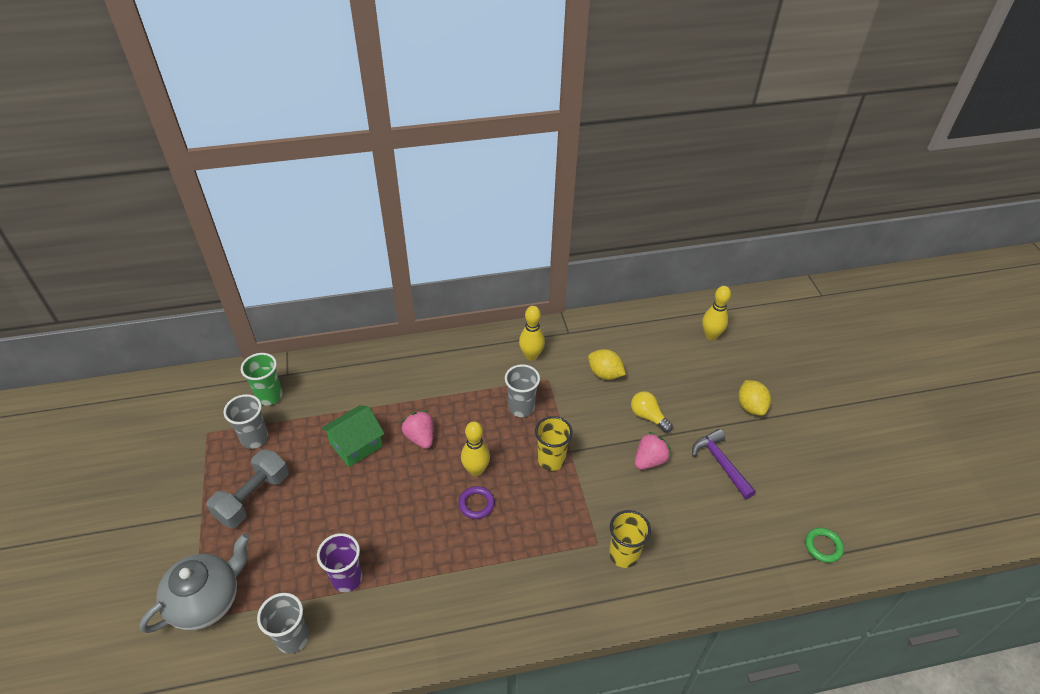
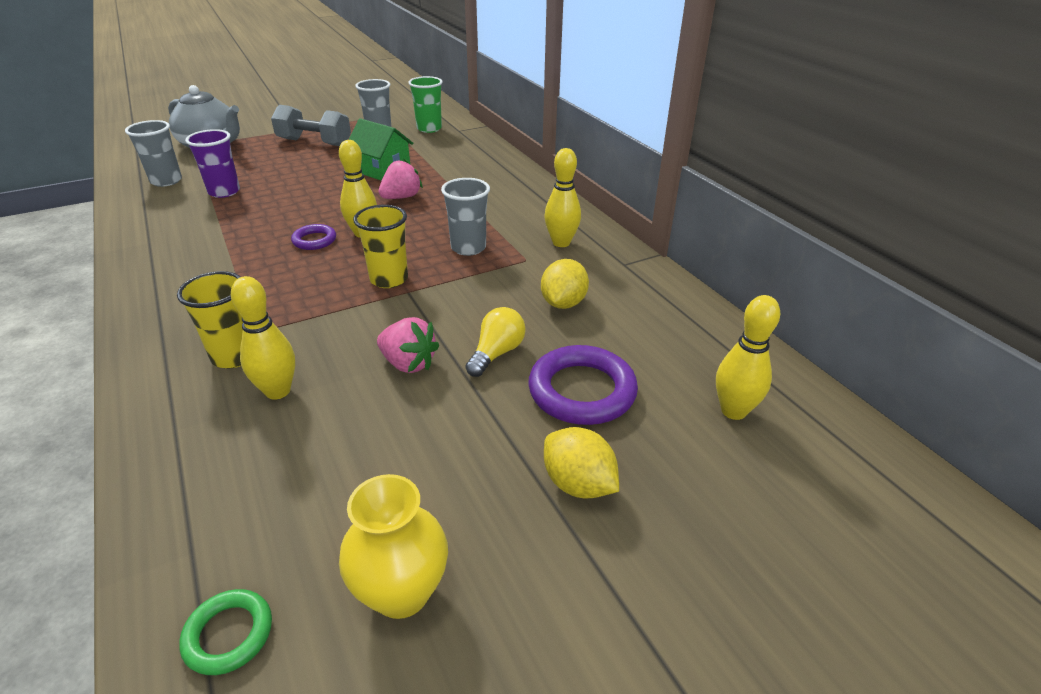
camera: 75 degrees right, 10 degrees down
(664, 529) = (278, 391): none -> yellow bowling pin
(687, 387) = (582, 391): none -> purple ring
(721, 463) = (421, 448): purple hammer -> none
(751, 406) = (578, 484): yellow lemon -> yellow lemon turned 75 degrees clockwise
(805, 482) = (401, 592): none -> yellow vase

